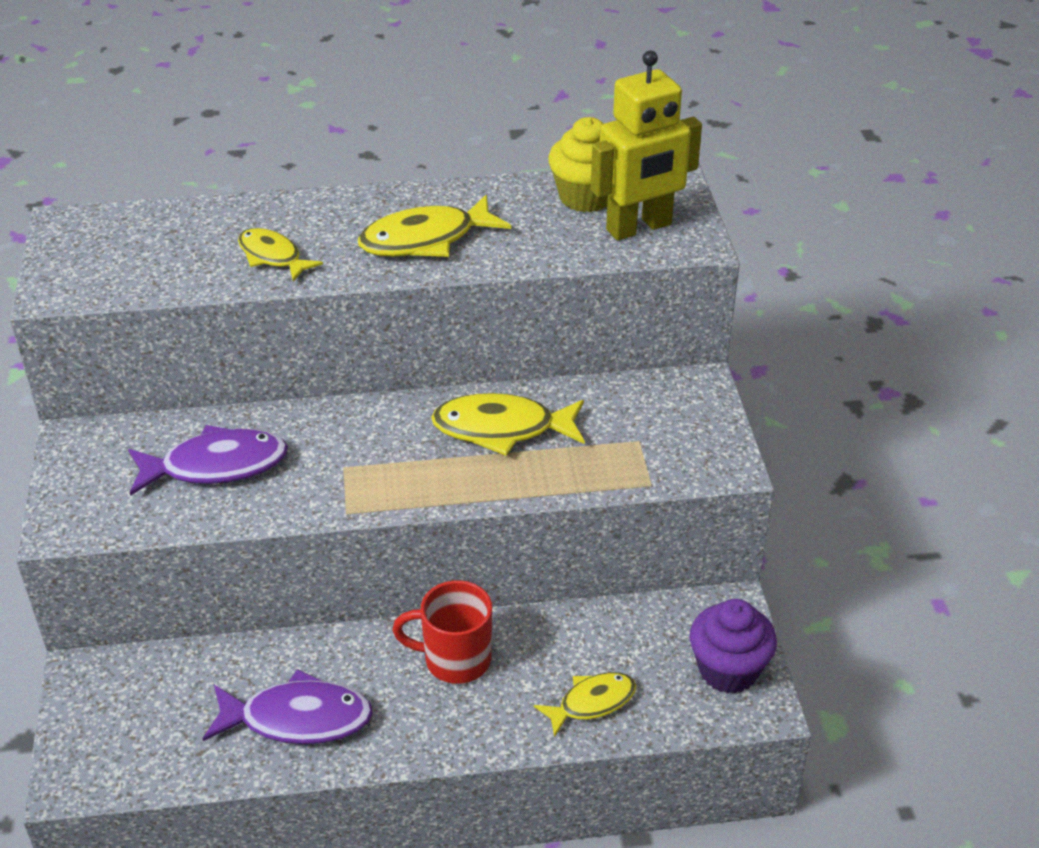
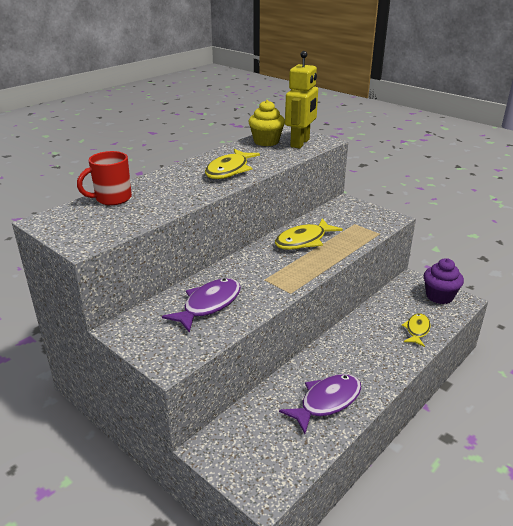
camera: 40 degrees left, 10 degrees down
(272, 256) = (173, 196): yellow fish -> none
(455, 659) = (353, 345): red mug -> red mug (112, 199)

